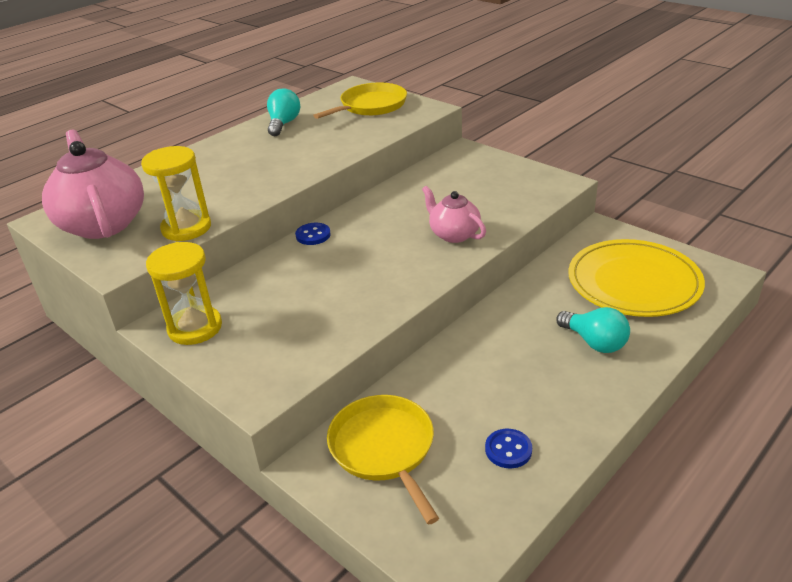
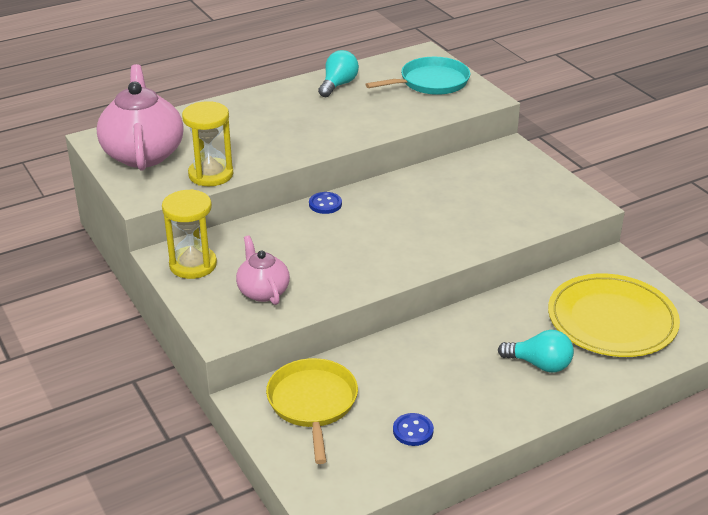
camera: 15 degrees right, 0 degrees up
(370, 106) = (431, 82): yellow pan -> turquoise pan
(454, 234) = (452, 233): pink teapot -> pink teapot (263, 291)
(594, 342) = (539, 364): turquoise light bulb -> turquoise light bulb turned 45 degrees counterclockwise

